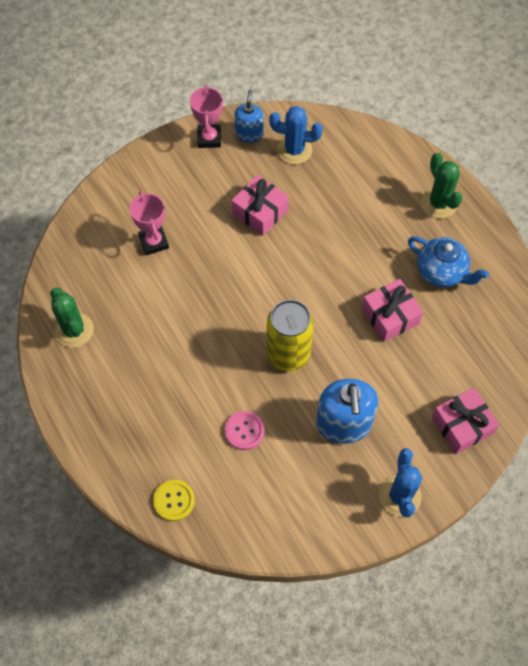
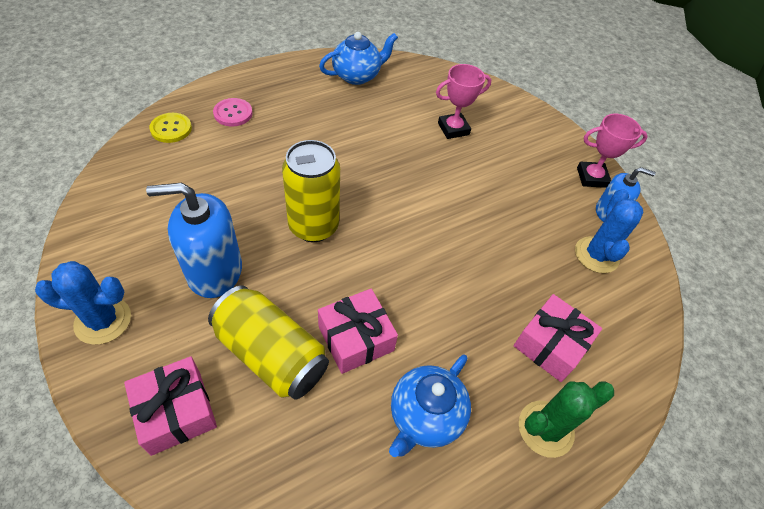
camera: 85 degrees right, 10 degrees down
(74, 330) = (357, 76): green cactus -> blue teapot
(244, 431) = (229, 183): pink button -> pink button (233, 113)
(260, 212) = (500, 215): pink gift -> pink gift (550, 345)
(410, 371) = (271, 354): none -> yellow can

